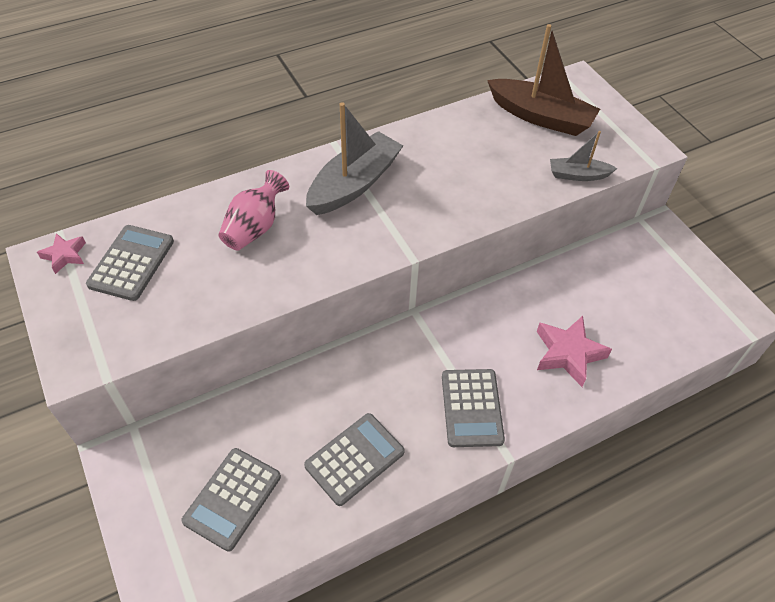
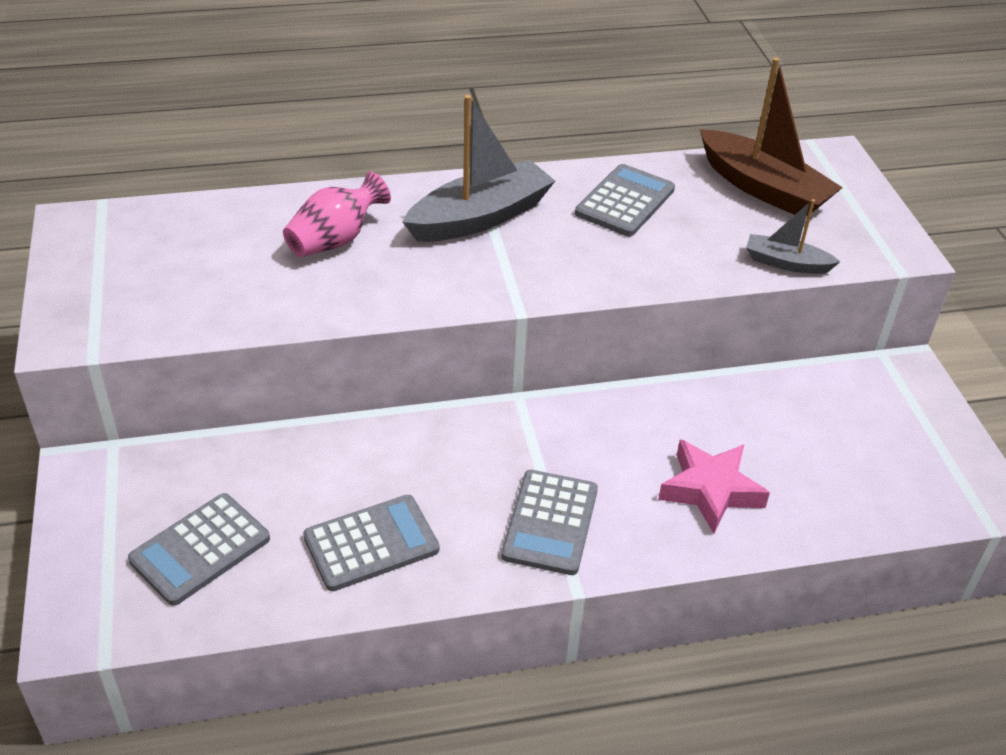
camera: 15 degrees right, 10 degrees down
(65, 255) = (99, 225): pink star -> none
(131, 263) = (172, 248): grey calculator -> grey calculator (625, 202)

